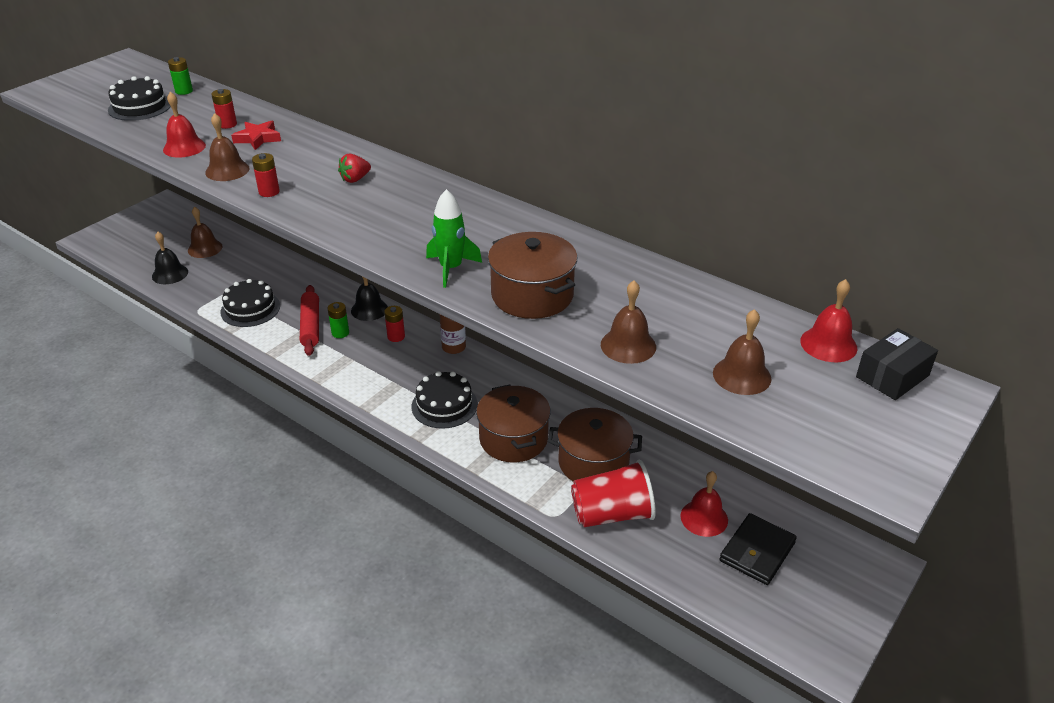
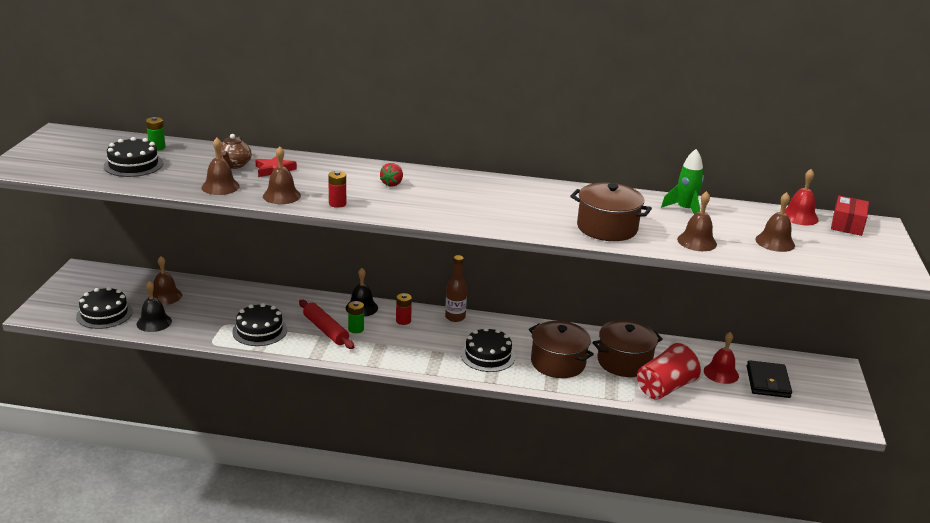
camera: 30 degrees left, 10 degrees down
(139, 254) = (104, 314): none -> black cake
(184, 147) = (220, 187): red bell -> brown bell
(227, 124) = (234, 165): red battery -> brown teapot
(451, 268) = (535, 224): green rocket -> green rocket (685, 210)
(892, 376) = (847, 225): black box -> red box

